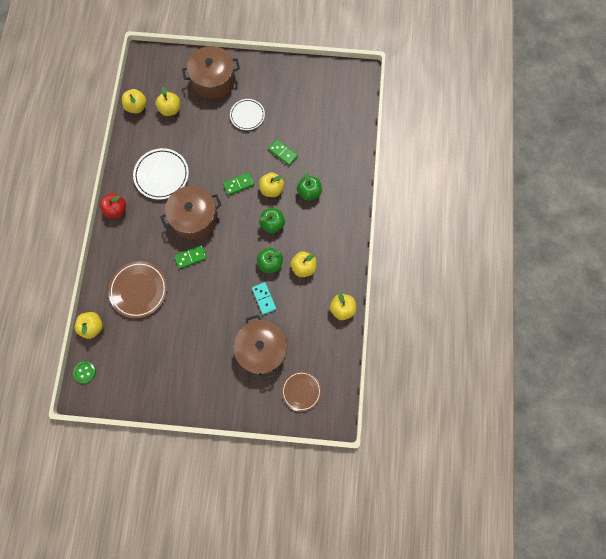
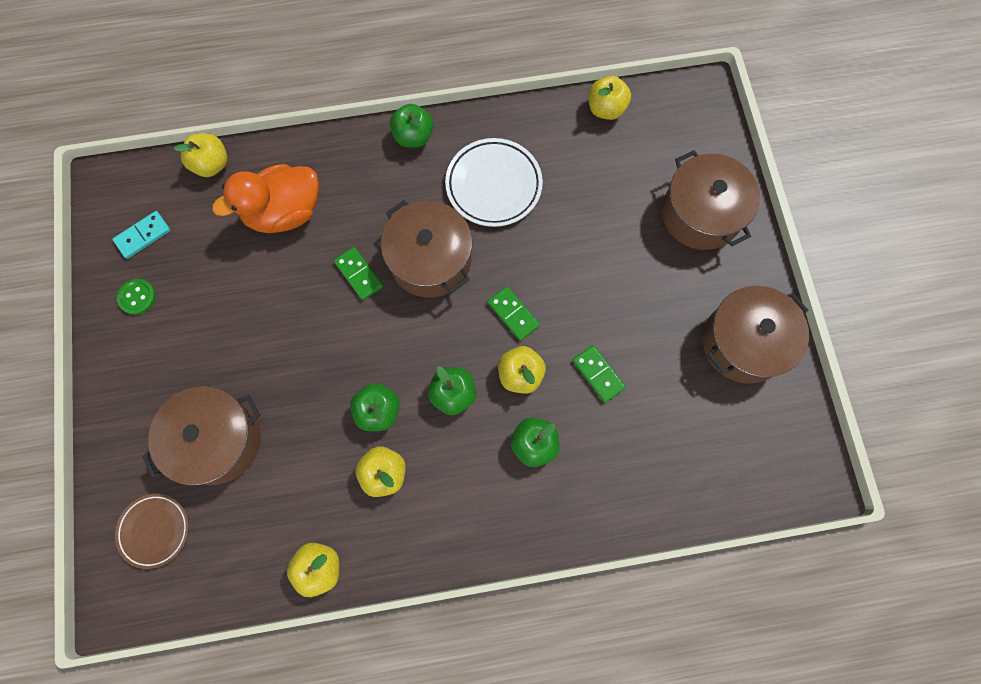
camera: 75 degrees right, 0 degrees up
(85, 372) = (138, 177): green button -> green button (137, 297)
(116, 210) = (413, 136): red apple -> green apple
(139, 290) = (285, 212): brown plate -> orange duck
(170, 109) = (619, 161): yellow apple -> none
(247, 115) = (651, 291): white plate -> none
(264, 298) = (311, 418): turquoise domino -> turquoise domino (143, 236)
(283, 153) = (598, 374): green domino -> green domino turned 60 degrees counterclockwise
(287, 83) = (743, 342): none -> brown pot

